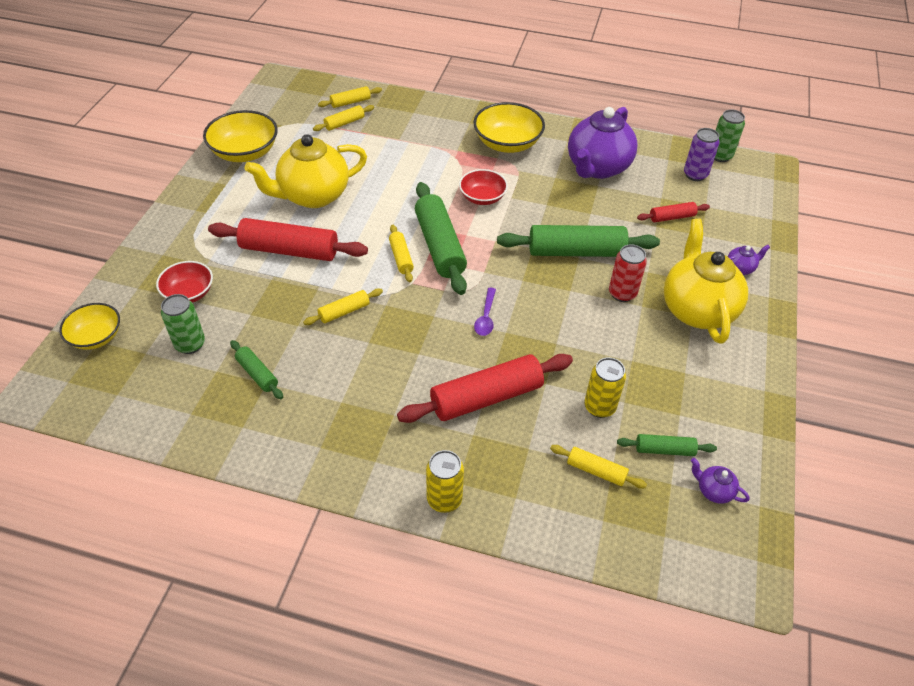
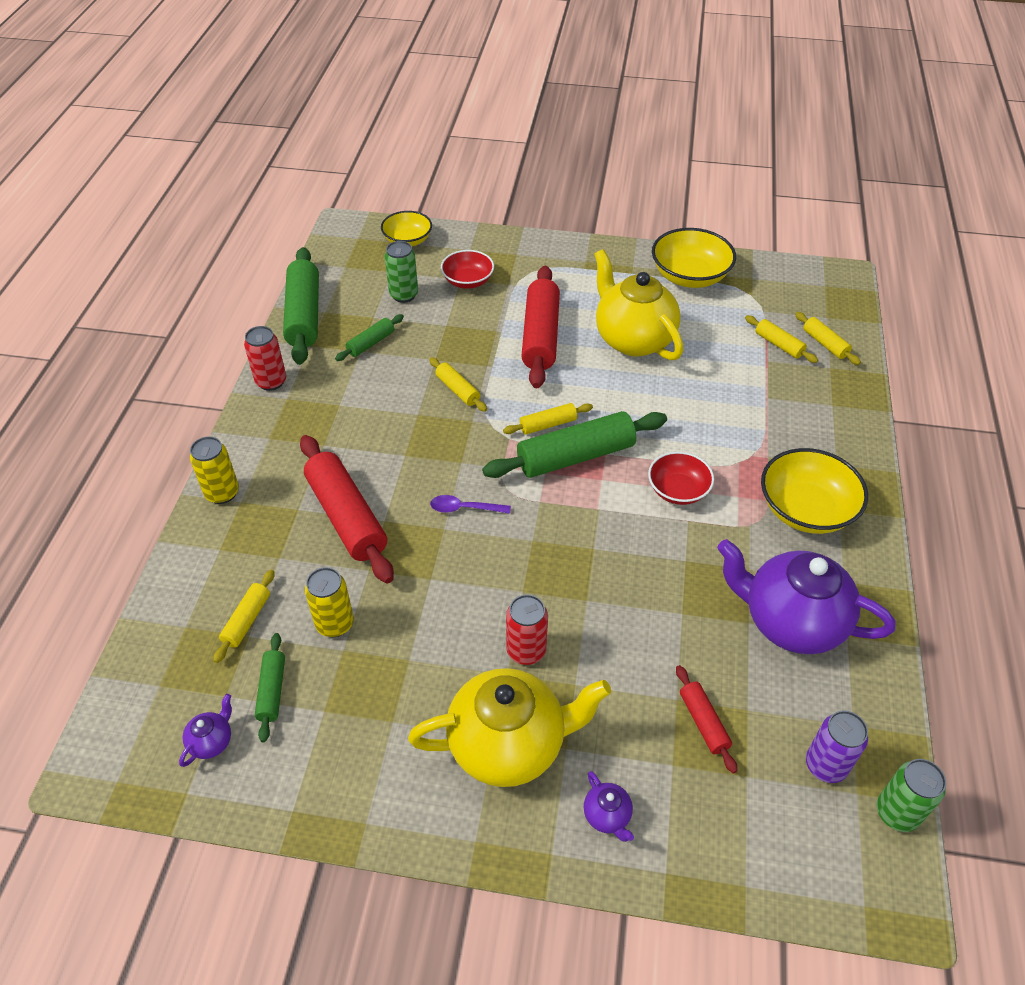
camera: 85 degrees right, 0 degrees up
(290, 461) = (271, 381): none -> red can
(576, 252) = (597, 596): green rolling pin -> green rolling pin (304, 315)

